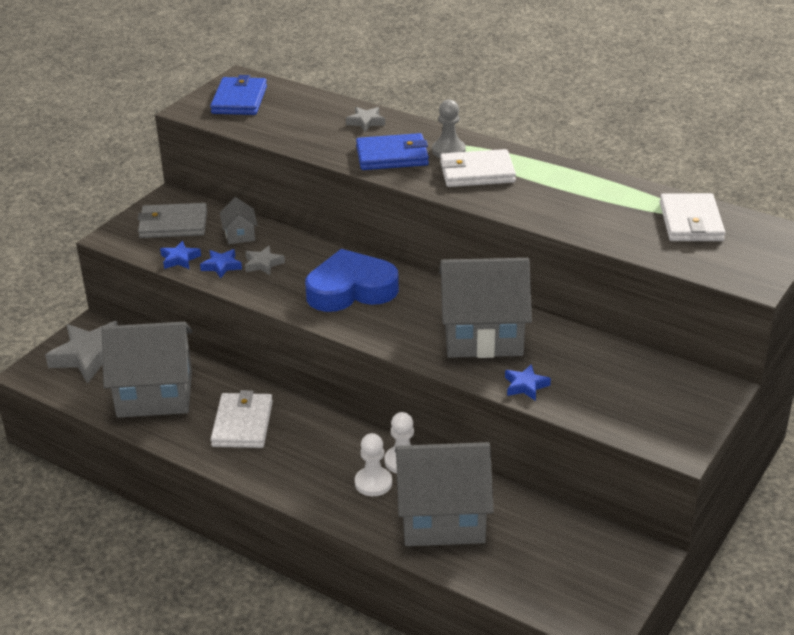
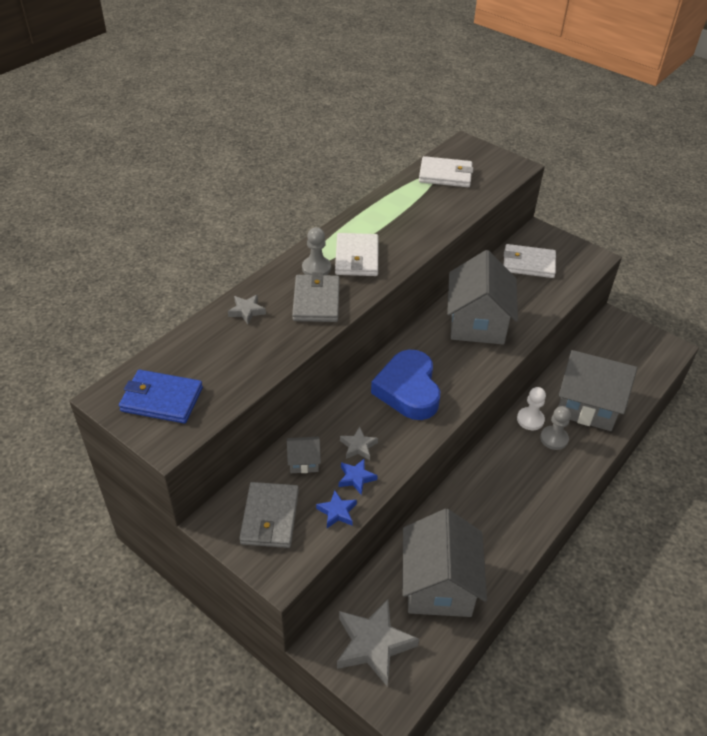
camera: 85 degrees left, 10 degrees up
(242, 424) = (484, 517): white wallet -> white wallet (528, 264)
(373, 483) = (554, 439): white pawn -> grey pawn
(392, 156) = (316, 301): blue wallet -> grey wallet
(442, 518) = (587, 405): grey house -> grey house turned 75 degrees counterclockwise
(525, 386) = (537, 311): blue star -> none

